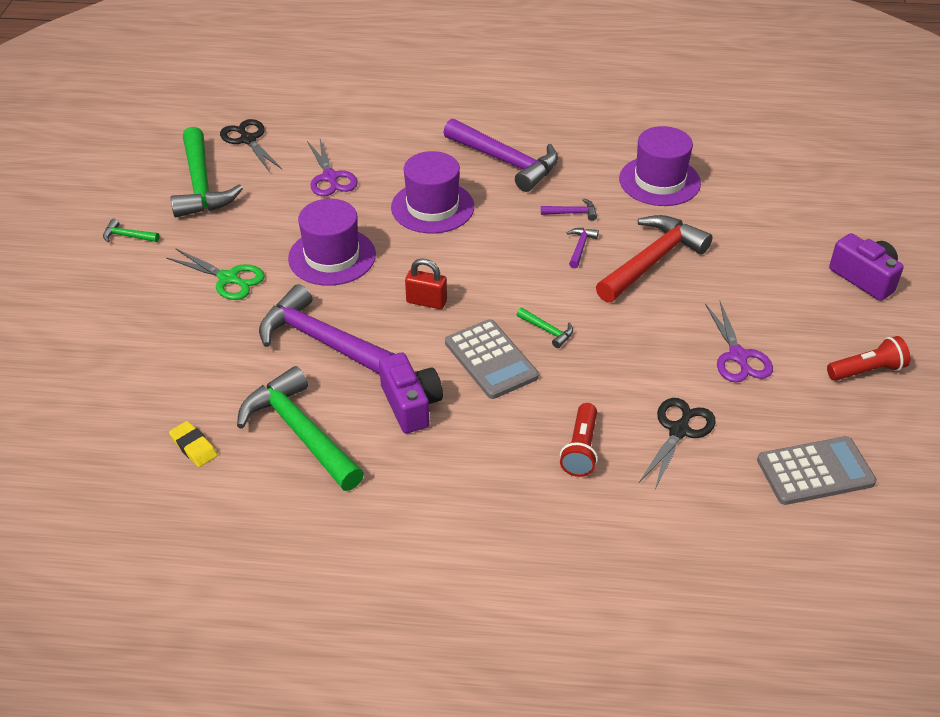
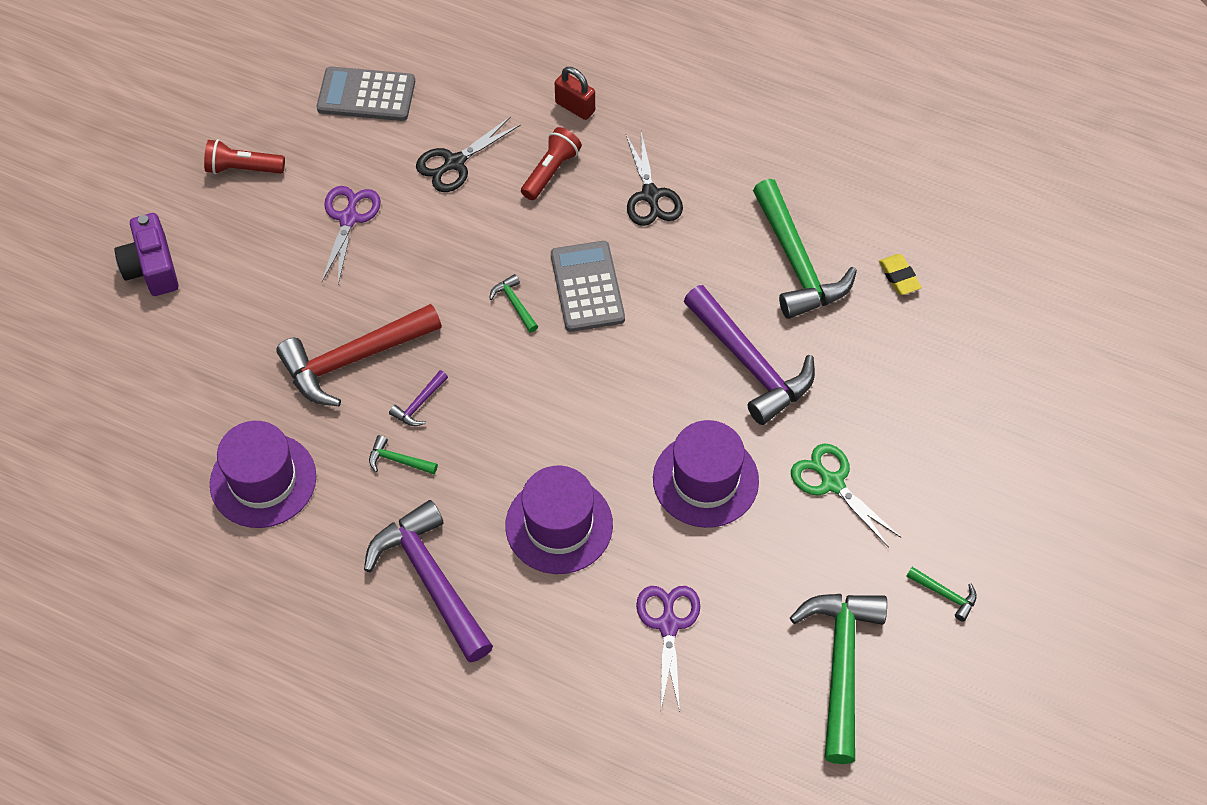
camera: 160 degrees left, 15 degrees up
(248, 140) = (760, 746): black scissors -> black scissors (650, 195)
(411, 404) = (684, 261): purple camera -> none
(426, 302) = (622, 380): red padlock -> red padlock (575, 107)
(572, 213) = (398, 460): purple hammer -> green hammer

